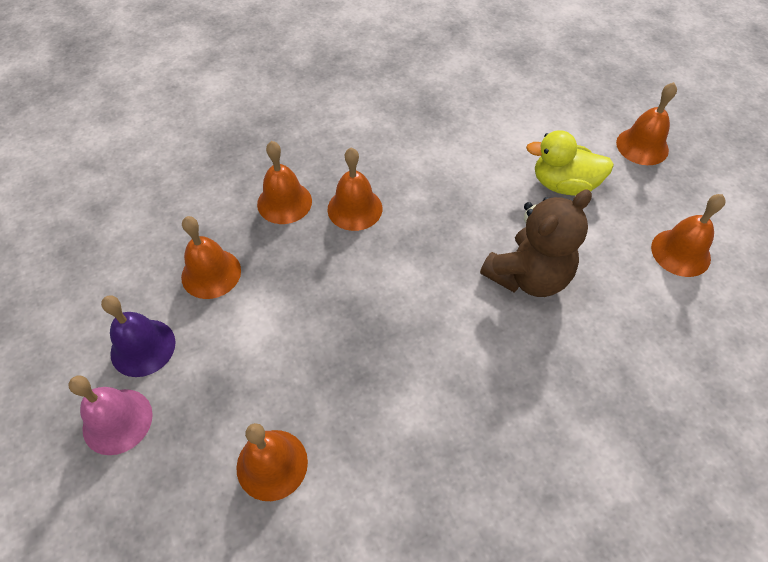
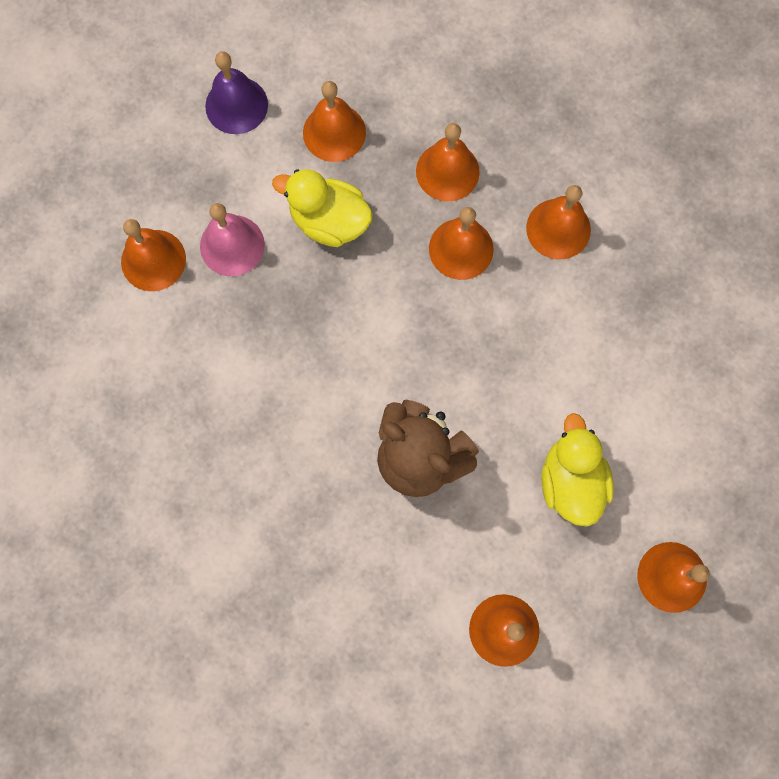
camera: 75 degrees right, 20 degrees up
(117, 421) = (161, 116): pink bell -> pink bell (232, 245)
(293, 296) = (329, 221): none -> yellow duck
(360, 147) = (558, 228): none -> orange bell

